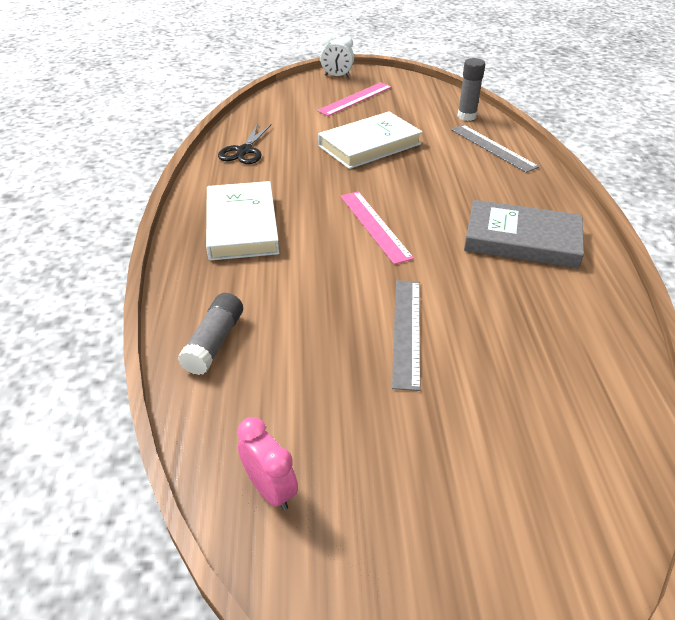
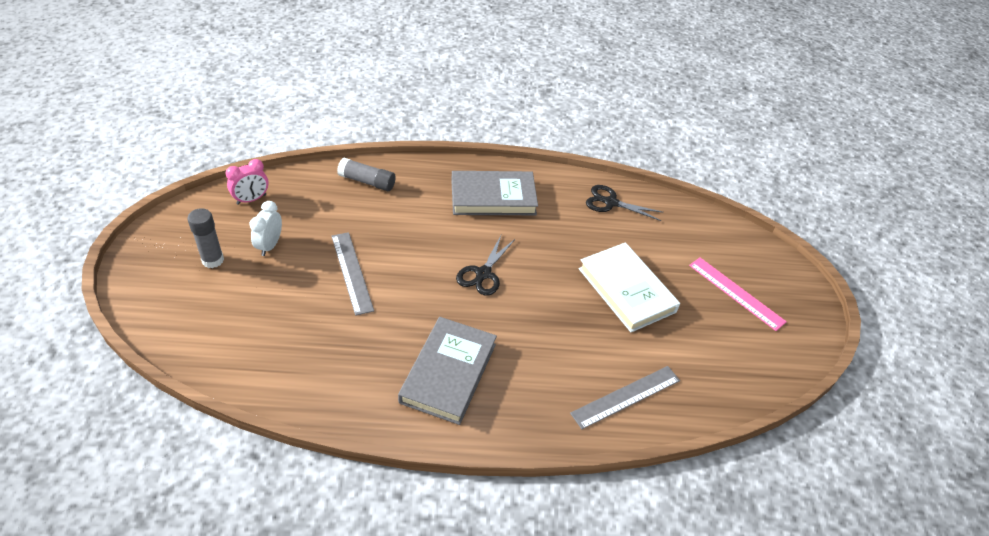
camera: 90 degrees right, 5 degrees up
(242, 225) = (493, 197): white book -> grey book
(337, 76) = (797, 284): white clock -> white clock (270, 245)
(374, 226) = (483, 273): pink ruler -> black scissors
(406, 331) = (352, 272): grey ruler -> grey ruler turned 60 degrees clockwise
(466, 116) = (704, 390): grey glue stick -> grey glue stick (213, 260)

